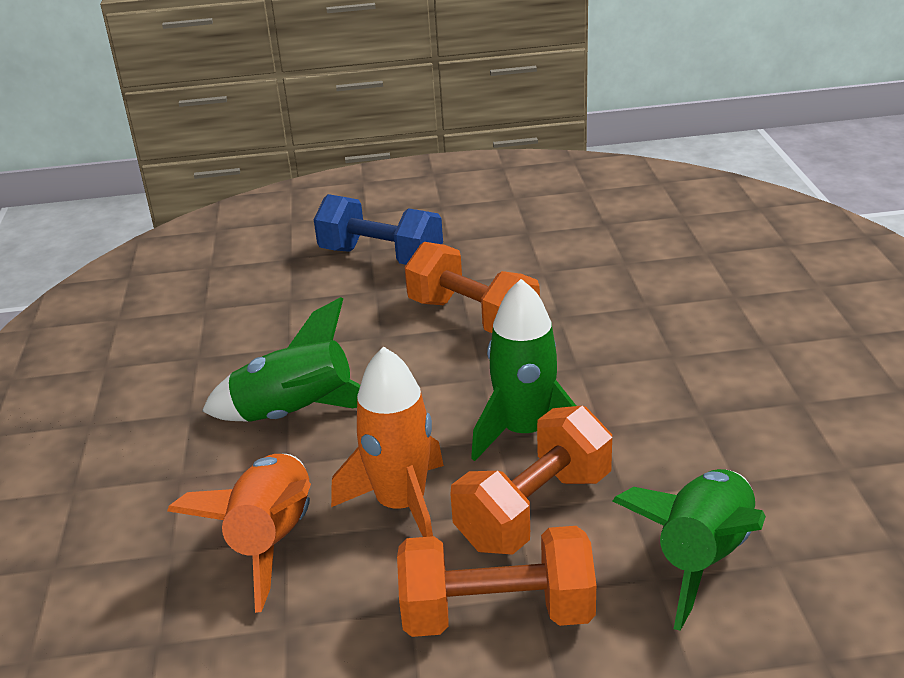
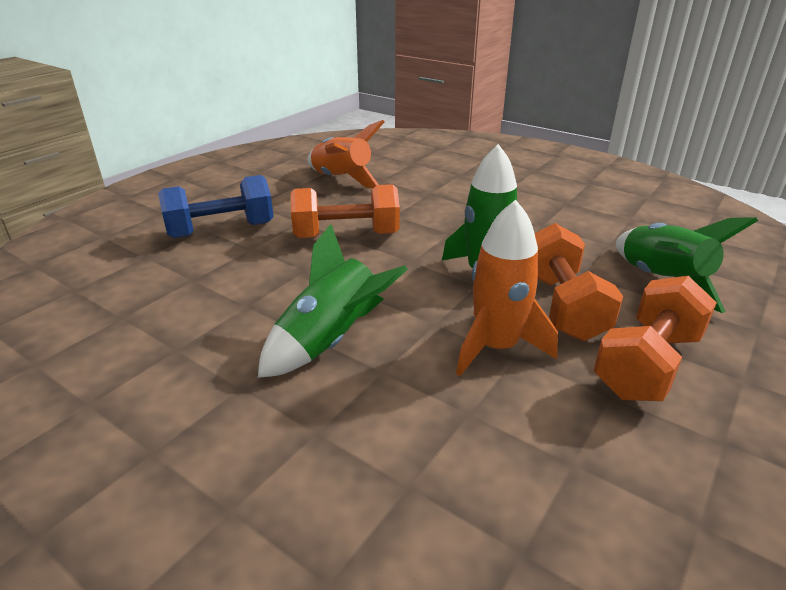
camera: 50 degrees left, 0 degrees up
(272, 541) = (463, 422): orange rocket -> orange rocket (341, 179)

